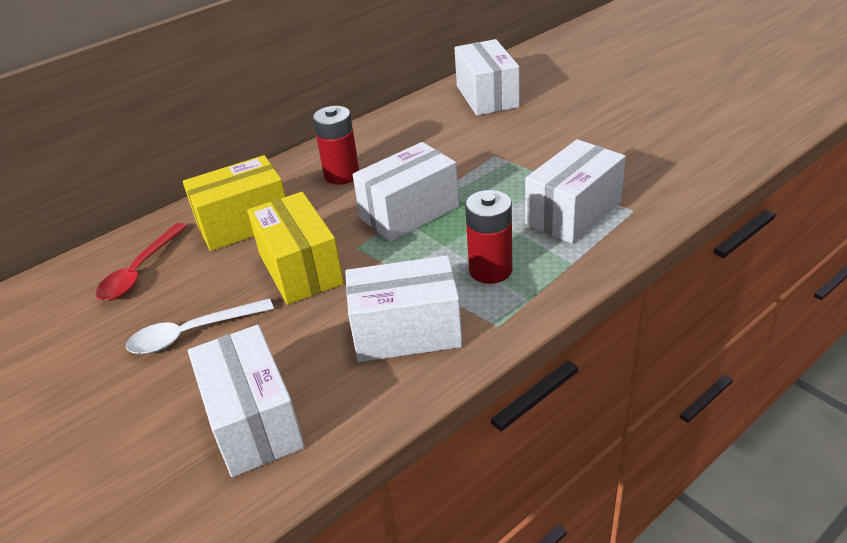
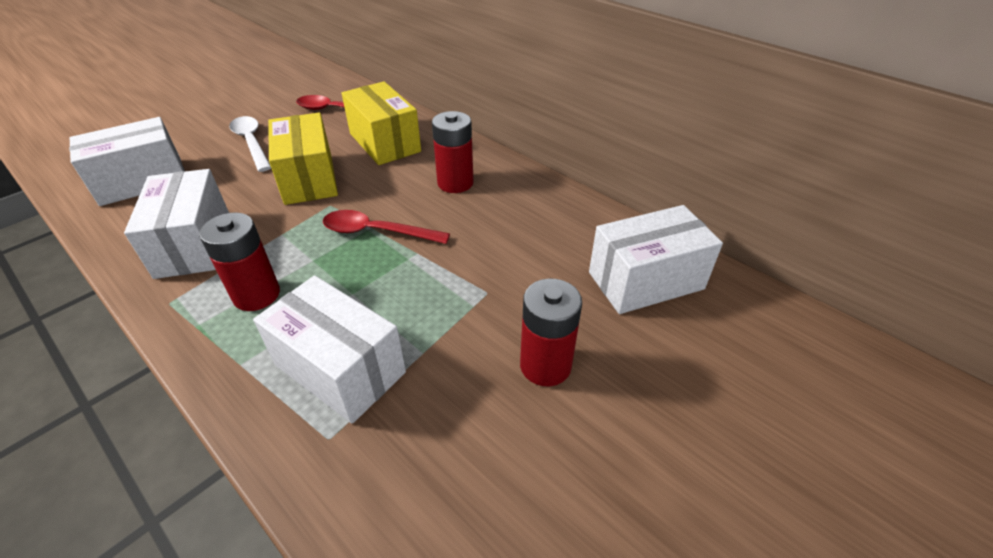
camera: 80 degrees right, 5 degrees up
(300, 269) = (309, 178): yellow box -> yellow box turned 75 degrees counterclockwise
(409, 213) = (377, 232): white box -> red spoon
(564, 133) = (545, 365): none -> red battery

